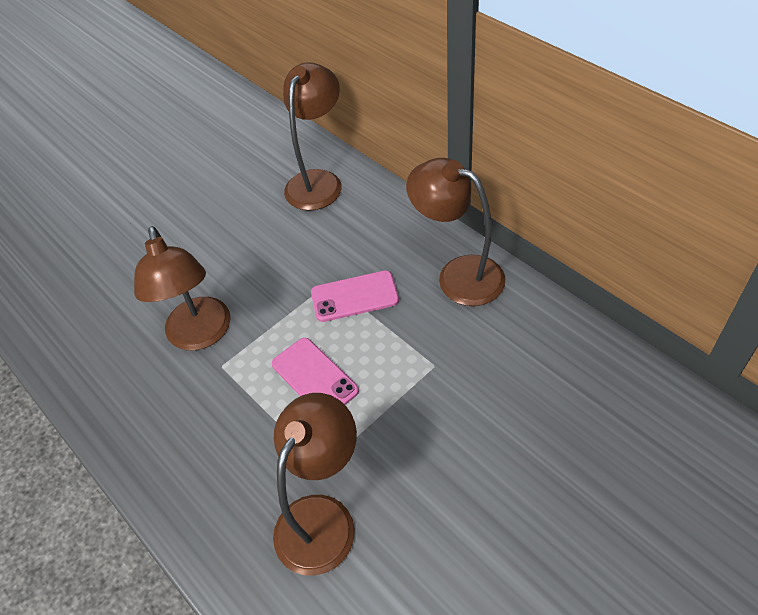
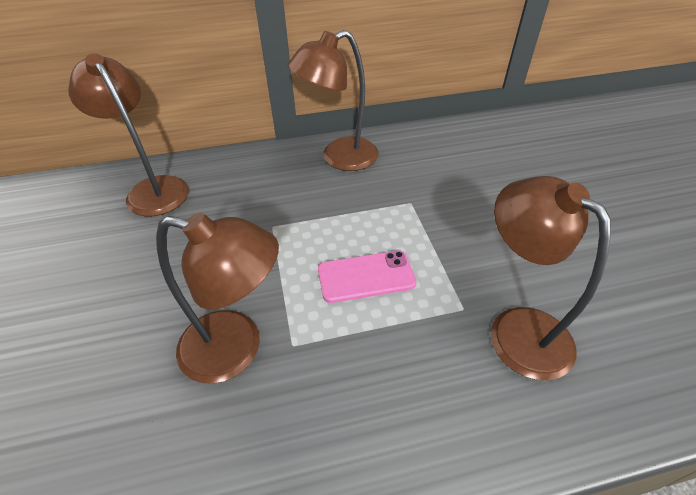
camera: 65 degrees left, 5 degrees down
(354, 296) = (303, 218): pink phone -> none

